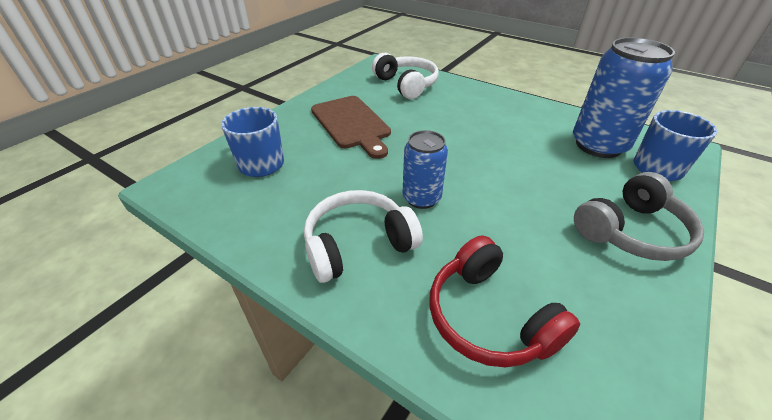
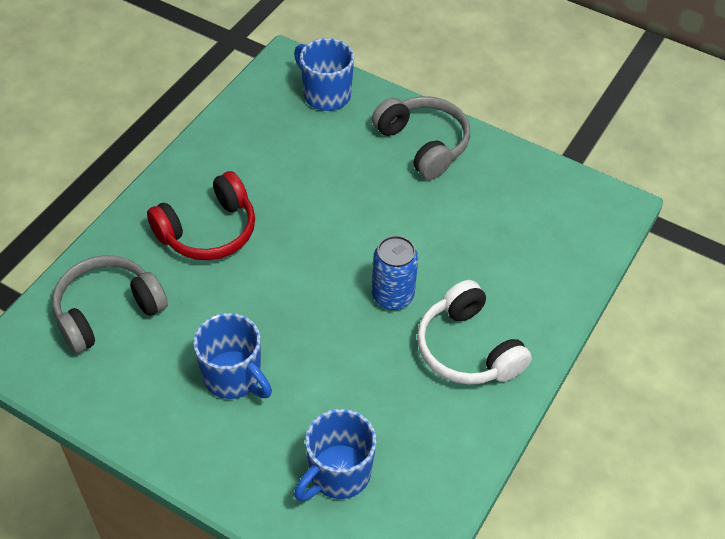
camera: 95 degrees left, 10 degrees up
(351, 124) = (234, 377): brown cutting board -> blue mug
(406, 85) = (108, 311): white headphones -> grey headphones
(489, 316) = (530, 255): red headphones -> red headphones (208, 231)
(598, 145) = (284, 128): blue can -> none

